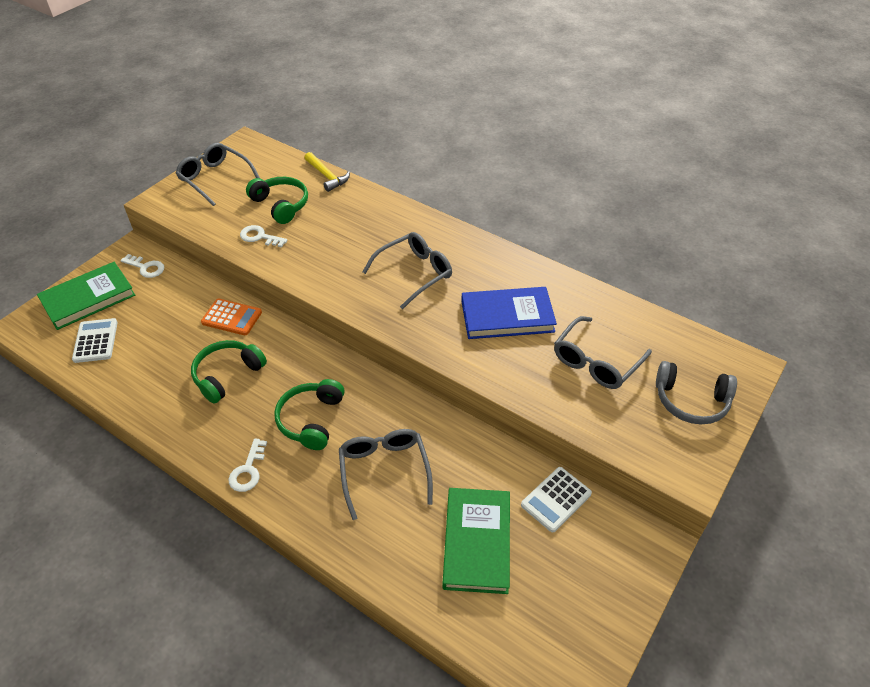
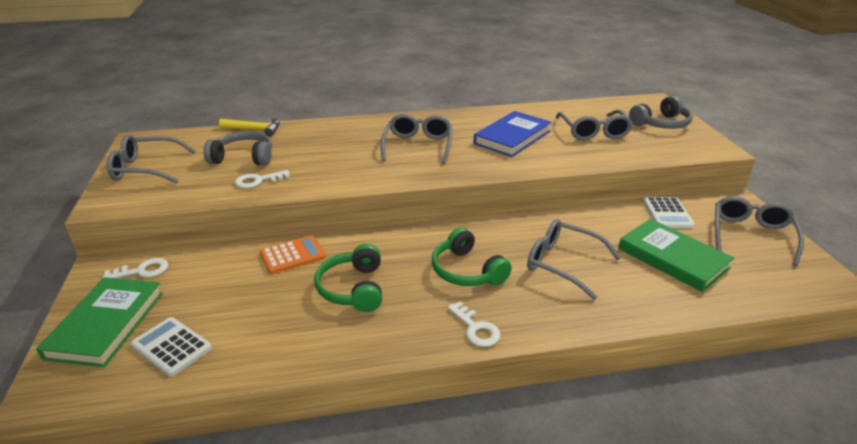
camera: 45 degrees left, 15 degrees down
(281, 205) = (243, 158): green headphones -> grey headphones
(593, 585) = (751, 235): none -> grey glasses

